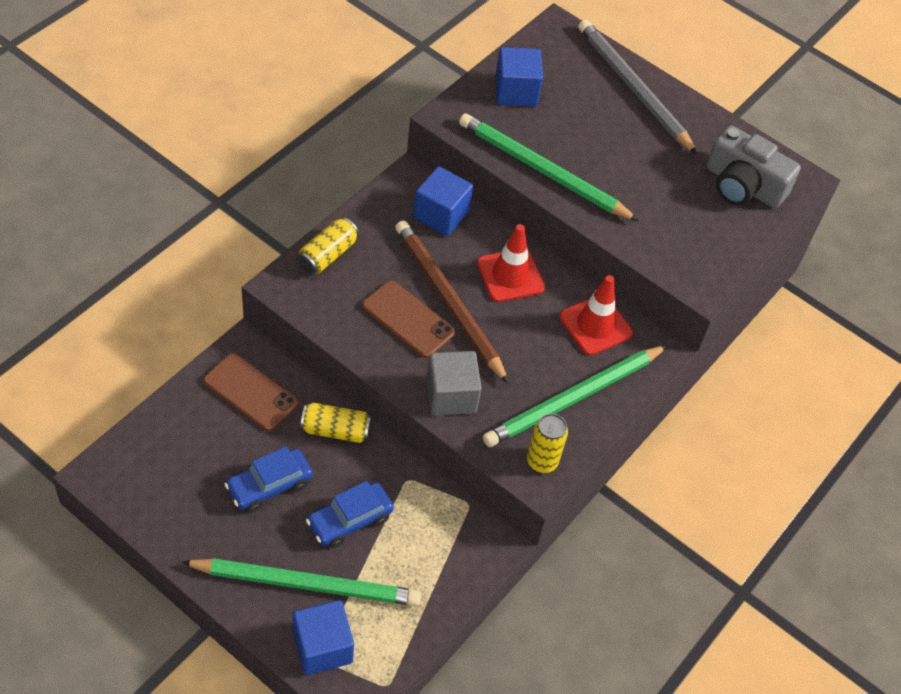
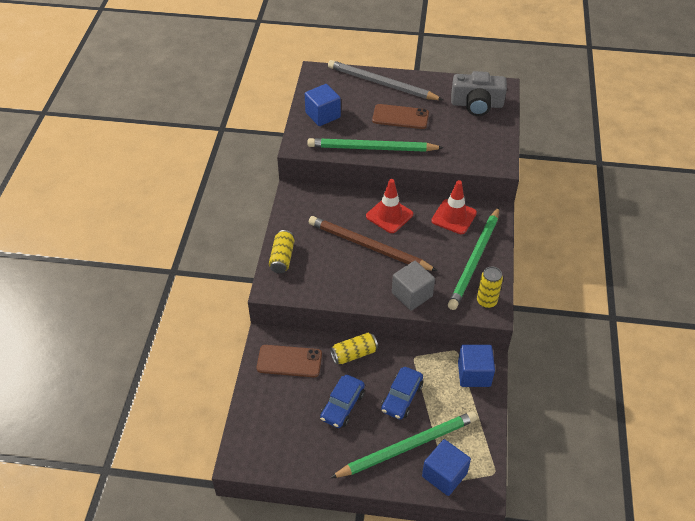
camera: 25 degrees left, 5 degrees down
(408, 319) = (355, 268): brown phone -> brown phone (400, 117)
(441, 215) = (326, 203): blue cube -> blue cube (474, 374)

